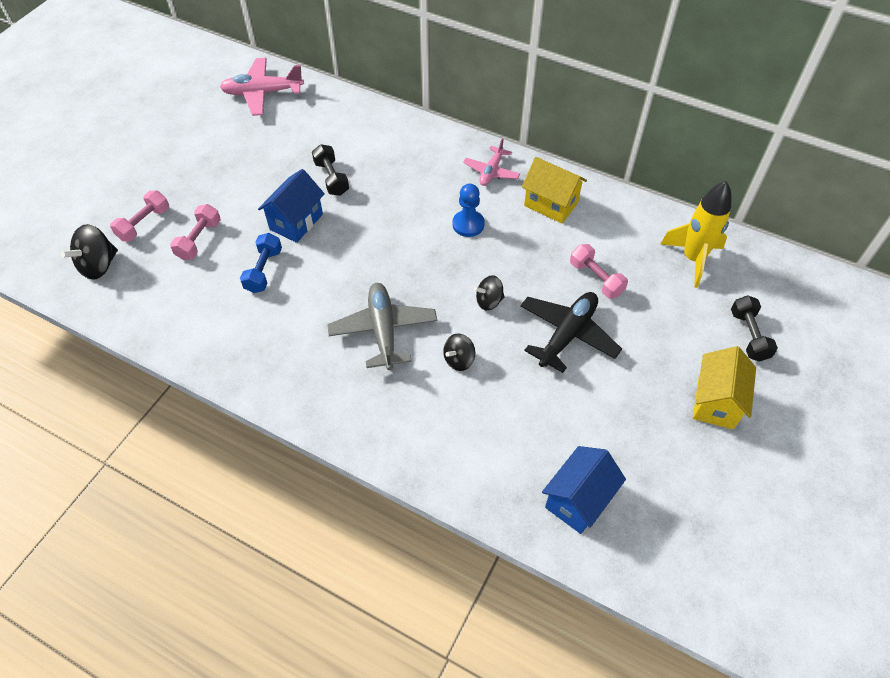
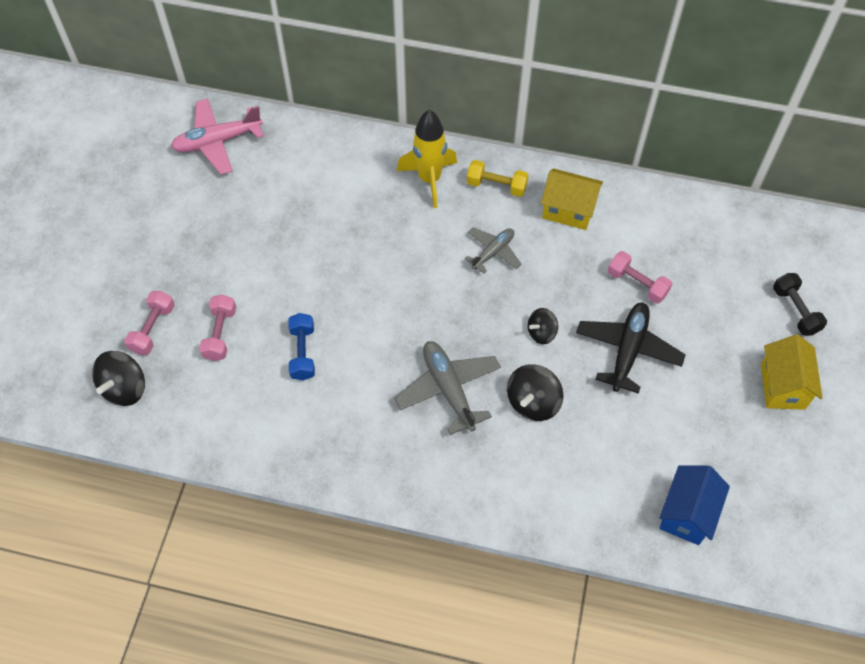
camera: 15 degrees left, 5 degrees up
(296, 222) = (315, 289): blue house -> none
(331, 178) = (333, 230): black dumbbell -> none
(459, 360) = (533, 402): black spinning top -> black spinning top, size x1.57
(468, 224) = (493, 252): blue pawn -> grey plane
(491, 172) = (496, 186): pink plane -> yellow dumbbell
(692, 259) = (722, 240): yellow rocket -> yellow rocket (429, 179)

